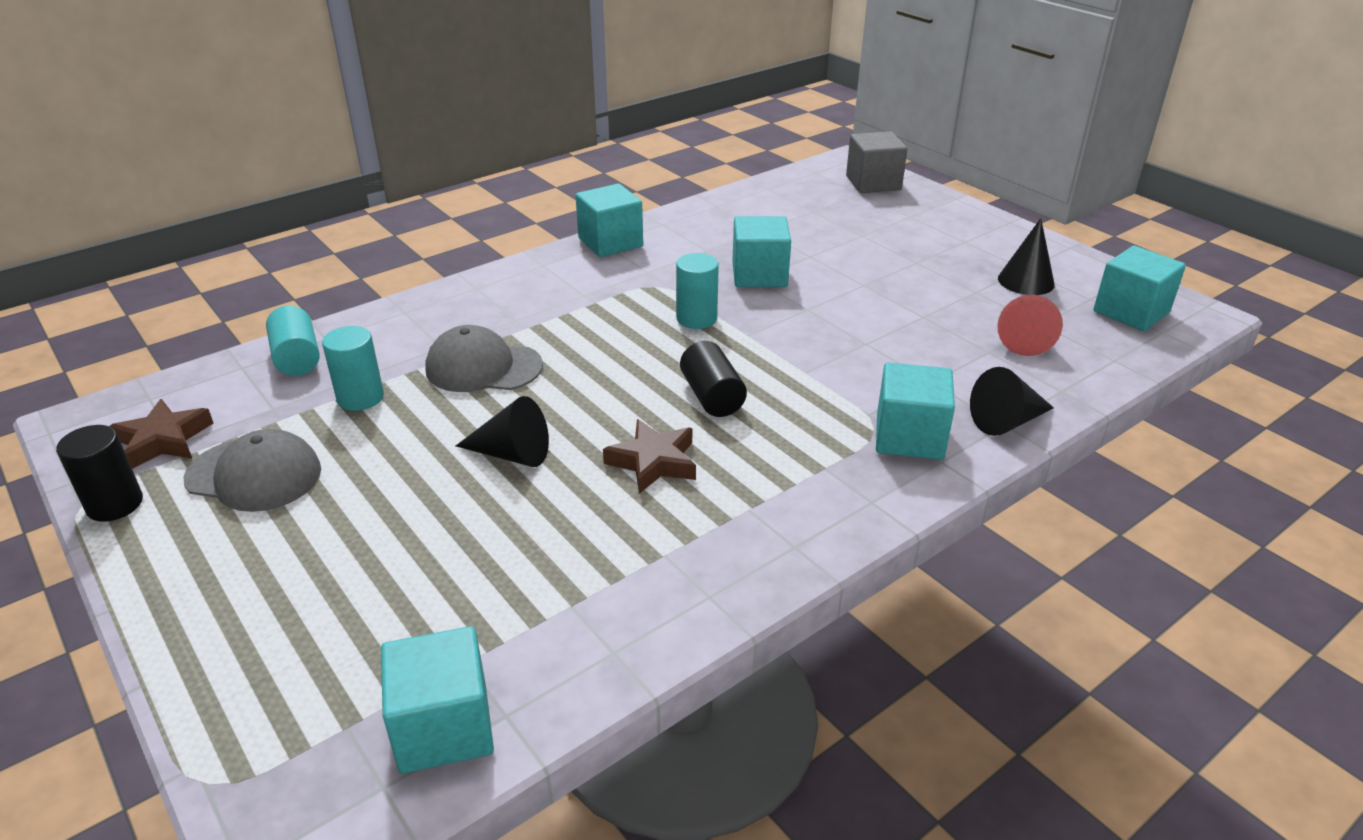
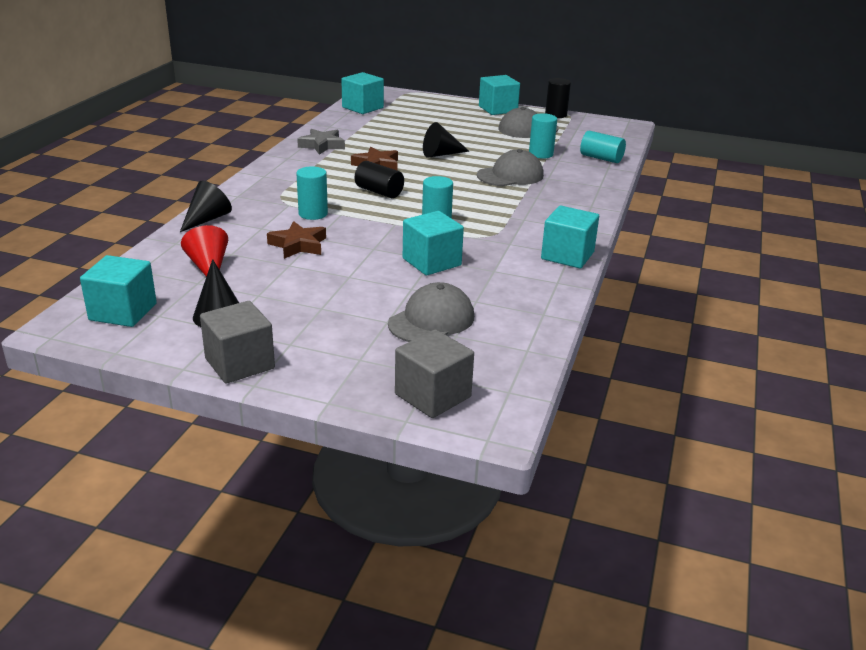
camera: 145 degrees right, 5 degrees down
(163, 440) = (583, 128): brown star -> brown star (298, 245)
(696, 566) = (322, 145): none -> grey star
(821, 225) = (431, 320): none -> grey cap
(843, 384) = (313, 214): none -> turquoise cylinder
(909, 437) = (259, 200): turquoise cube -> turquoise cube (498, 109)
(1017, 238) = (240, 363): none -> grey cube

